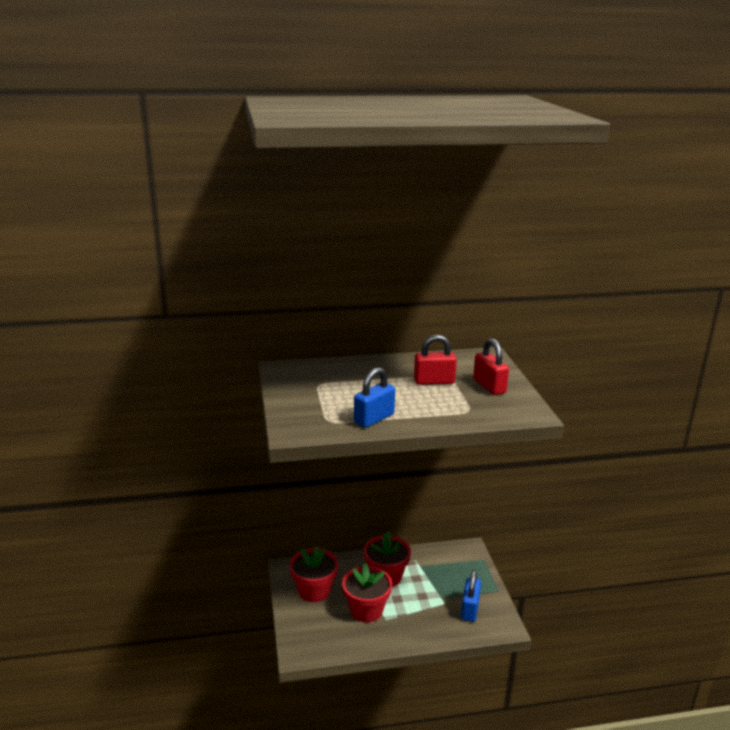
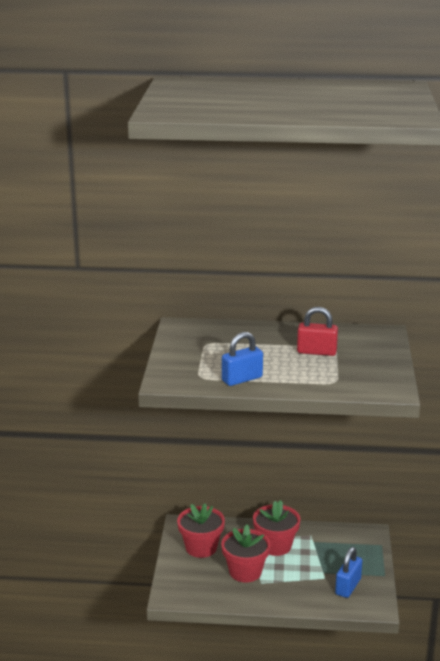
camera: 15 degrees right, 0 degrees up
(489, 386) = (368, 362): red padlock -> none

